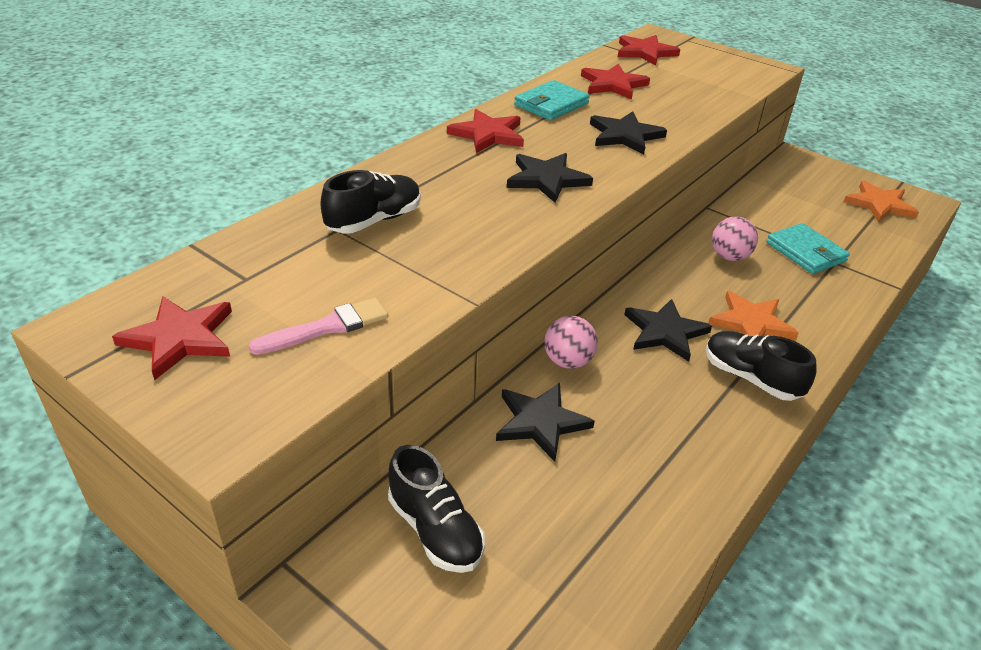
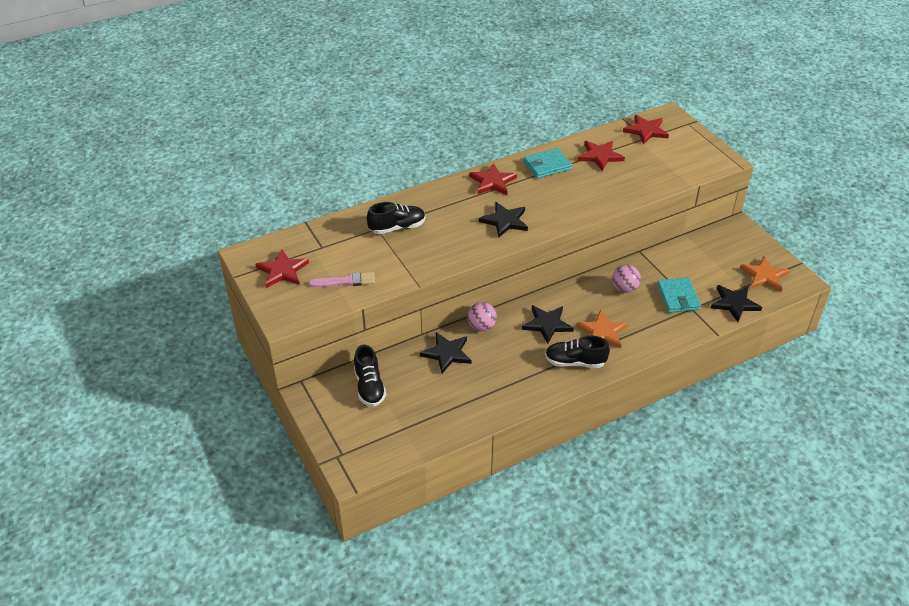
camera: 25 degrees right, 5 degrees up
(625, 136) = (575, 199): black star -> black star (734, 303)
(751, 378) = (575, 362): black shoe -> black shoe turned 60 degrees counterclockwise

